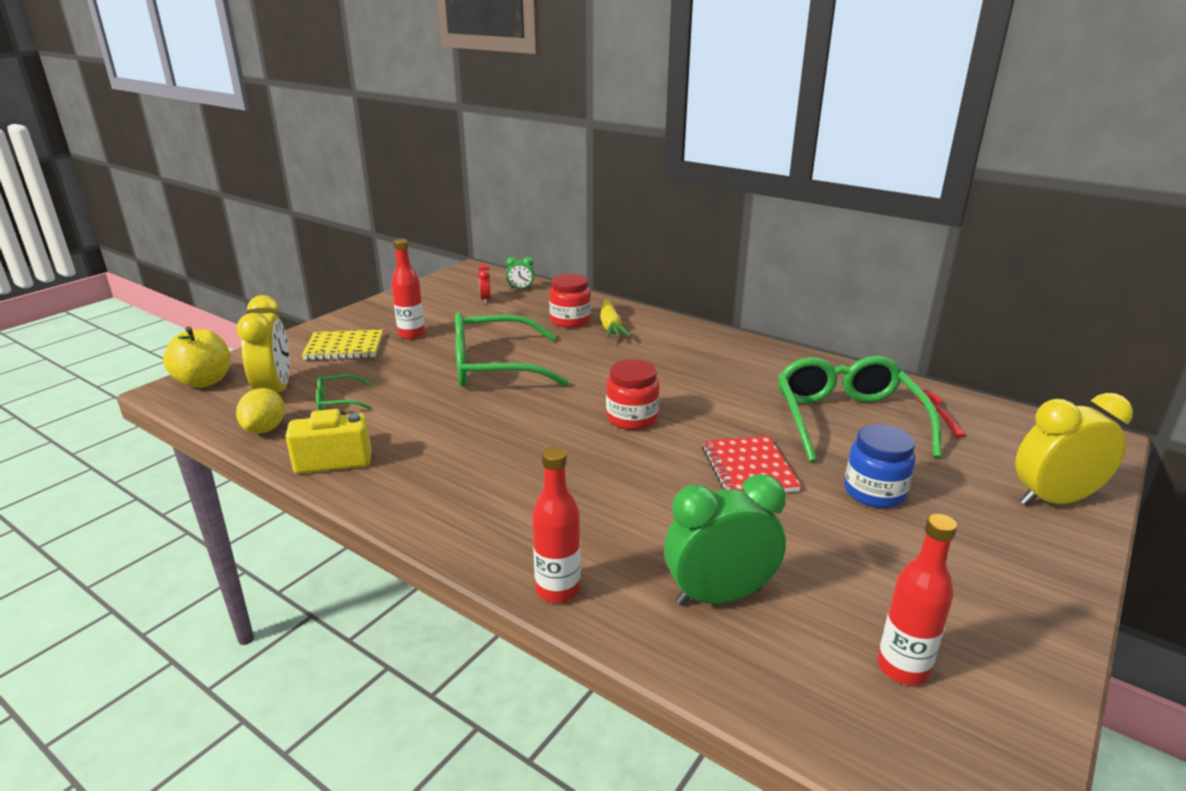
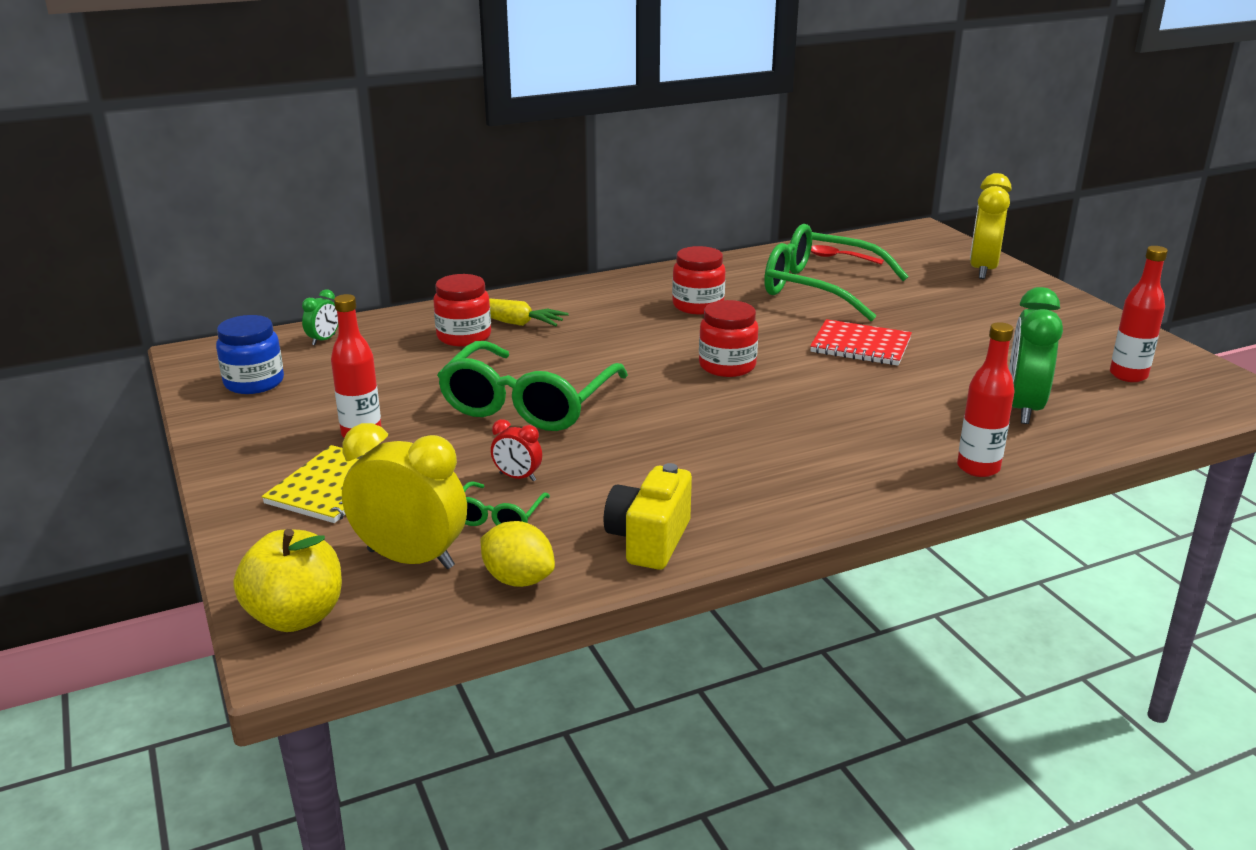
camera: 60 degrees left, 0 degrees up
(485, 299) = (322, 367): red clock -> red clock (517, 477)
(729, 378) = (698, 306): none -> red jar
(874, 492) = (931, 315): blue jar -> blue jar (254, 382)

